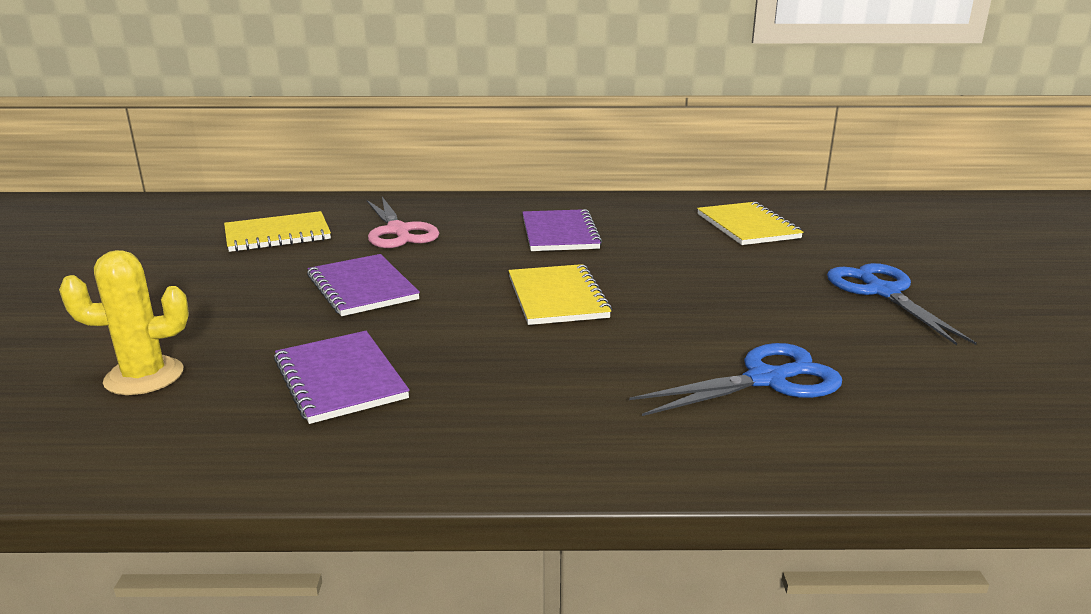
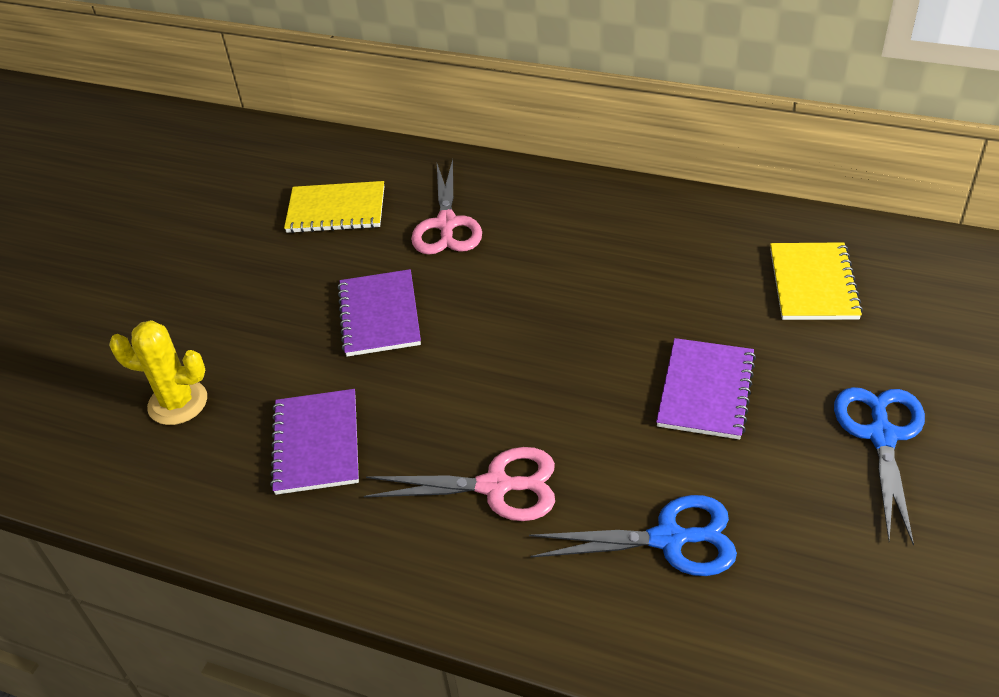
camera: 25 degrees right, 20 degrees up
(557, 297) = (545, 369): yellow notebook -> none
(560, 233) = (602, 258): purple notebook -> purple notebook (706, 390)
(565, 376) = (495, 486): none -> pink scissors

